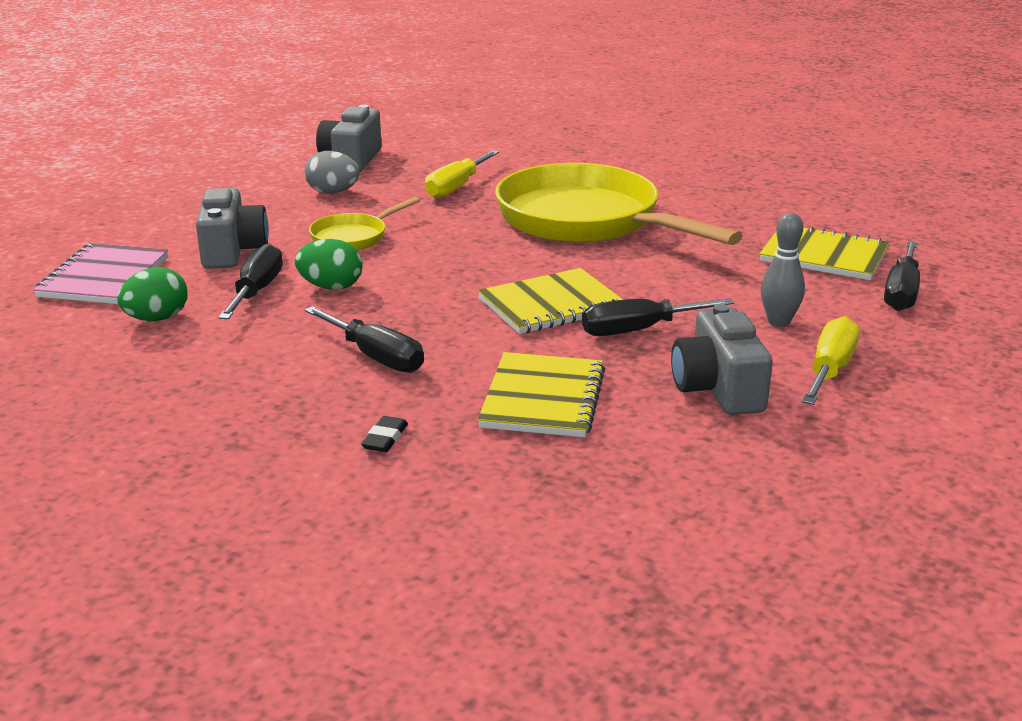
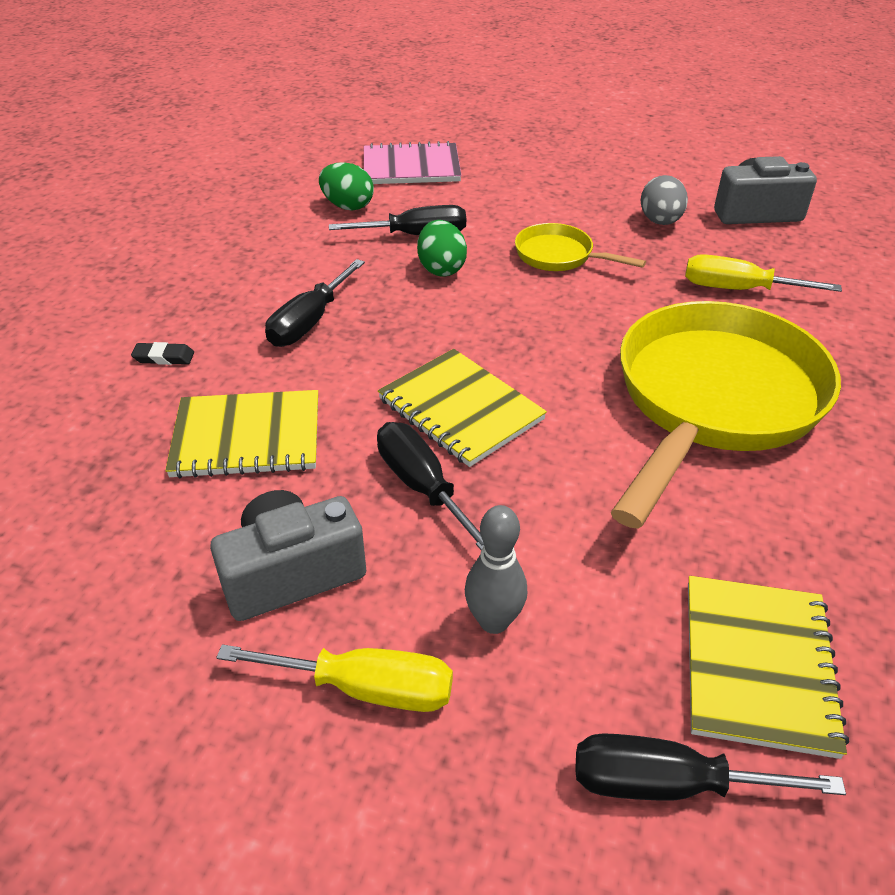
camera: 75 degrees right, 15 degrees up
(232, 251) = (491, 205): grey camera -> none

